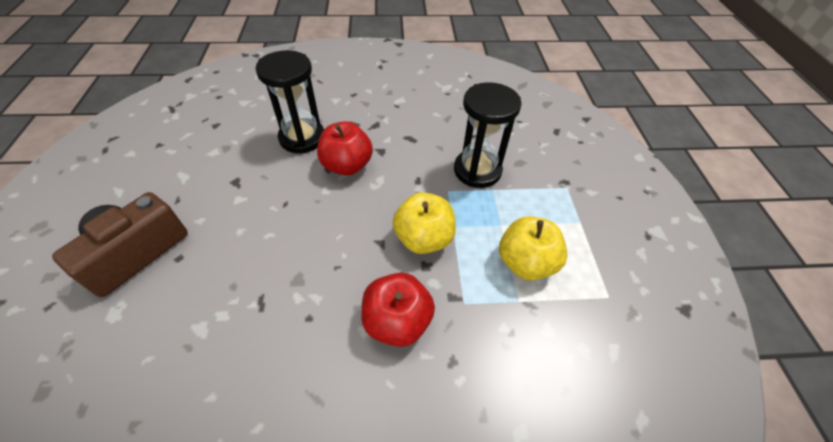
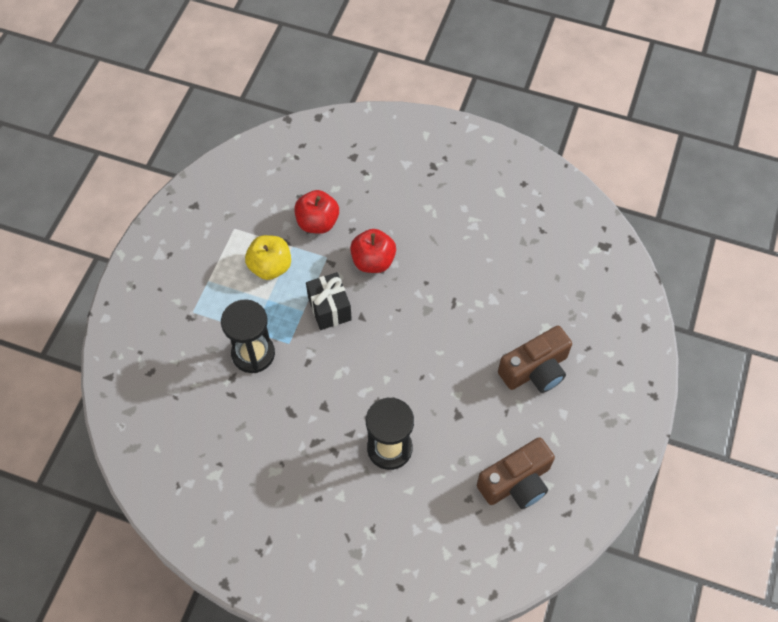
camera: 155 degrees left, 10 degrees up
(165, 146) = (516, 482): none -> brown camera
(347, 166) = (360, 398): red apple -> red apple (317, 222)
(423, 238) = (329, 309): yellow apple -> black gift

